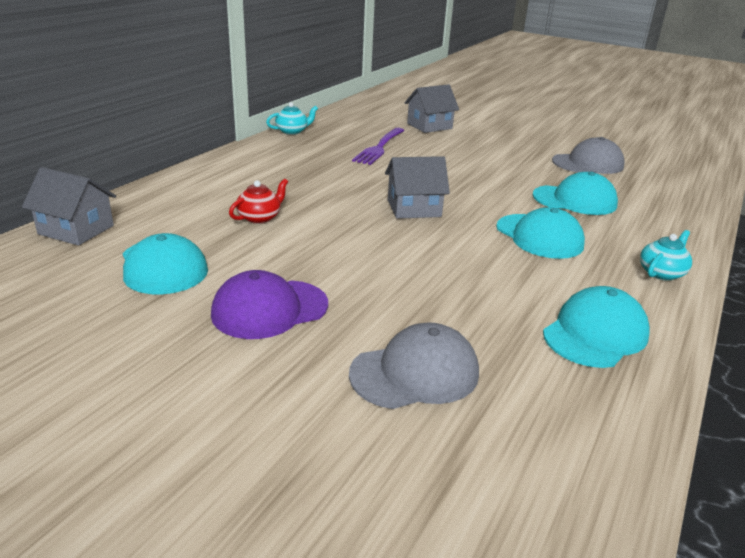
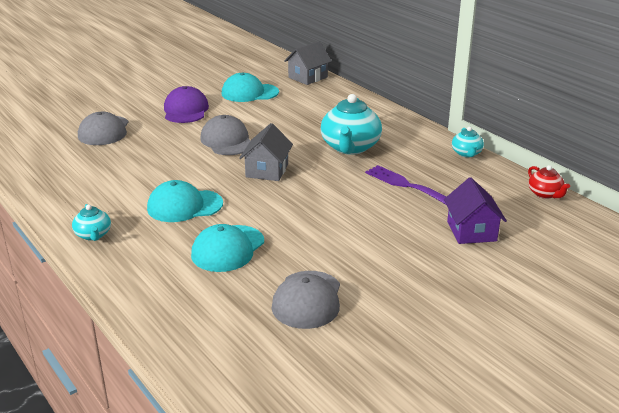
camera: 115 degrees right, 0 degrees up
(260, 218) = (290, 120): red teapot -> red teapot (545, 194)
(318, 176) = (350, 147): none -> turquoise teapot
(358, 247) = (227, 141): none -> grey cap
(429, 126) = (471, 231): grey house -> purple house
(595, 333) = (73, 183): turquoise cap -> none

